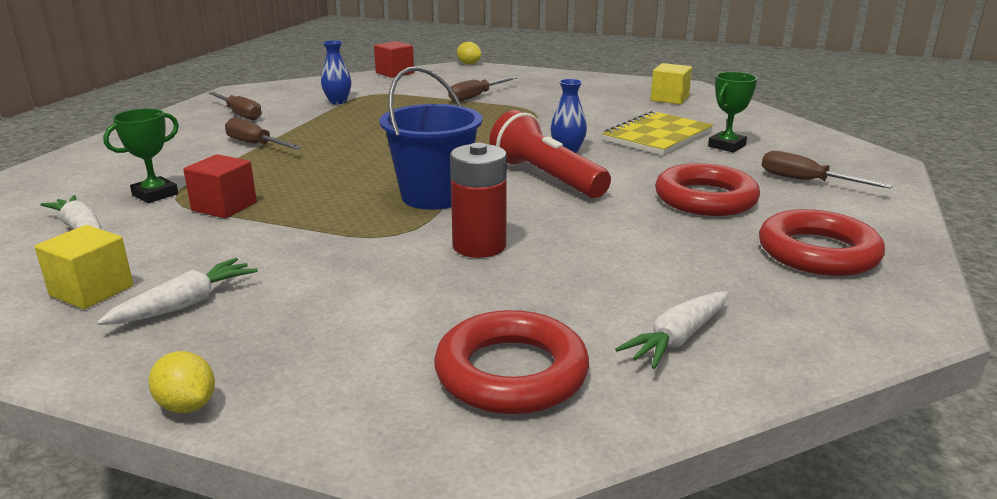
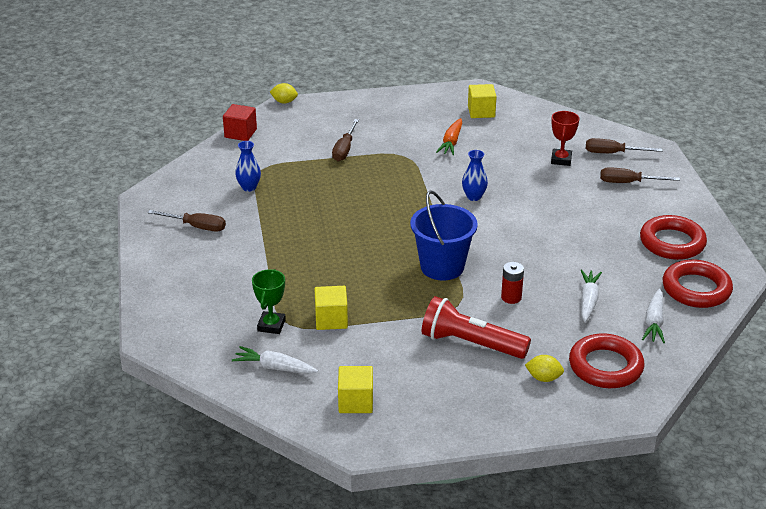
camera: 30 degrees left, 10 degrees up
(185, 304) = (416, 390): white carrot -> white carrot (588, 301)
(187, 405) = (497, 435): yellow lemon -> yellow lemon (543, 378)
(224, 207) = (331, 319): red cube -> yellow cube
(255, 145) = (262, 257): brown screwdriver -> brown screwdriver (613, 153)
(479, 246) = (511, 297): red battery -> red battery, size x0.63
(546, 178) = (487, 227): red flashlight -> red flashlight (471, 344)
(602, 111) = (451, 142): none -> orange carrot
(657, 136) = (512, 162): yellow notebook -> none
(705, 199) = (589, 217): red ring -> red ring (696, 289)
(726, 146) = (561, 160): green trophy -> red trophy

